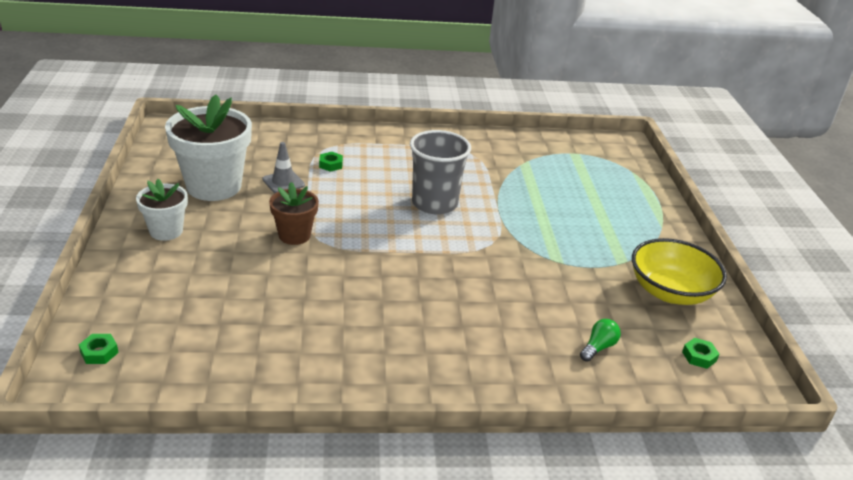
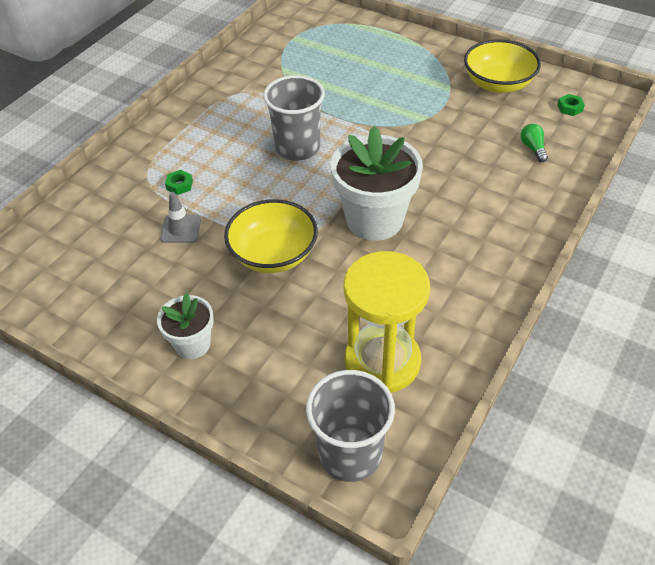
camera: 50 degrees left, 15 degrees up
(99, 352) = (350, 454): green nut -> grey cup
(214, 186) = (143, 281): white flower pot -> white flower pot (374, 220)
(215, 337) = (382, 361): none -> yellow hourglass
(294, 235) = (273, 254): brown flower pot -> yellow bowl

